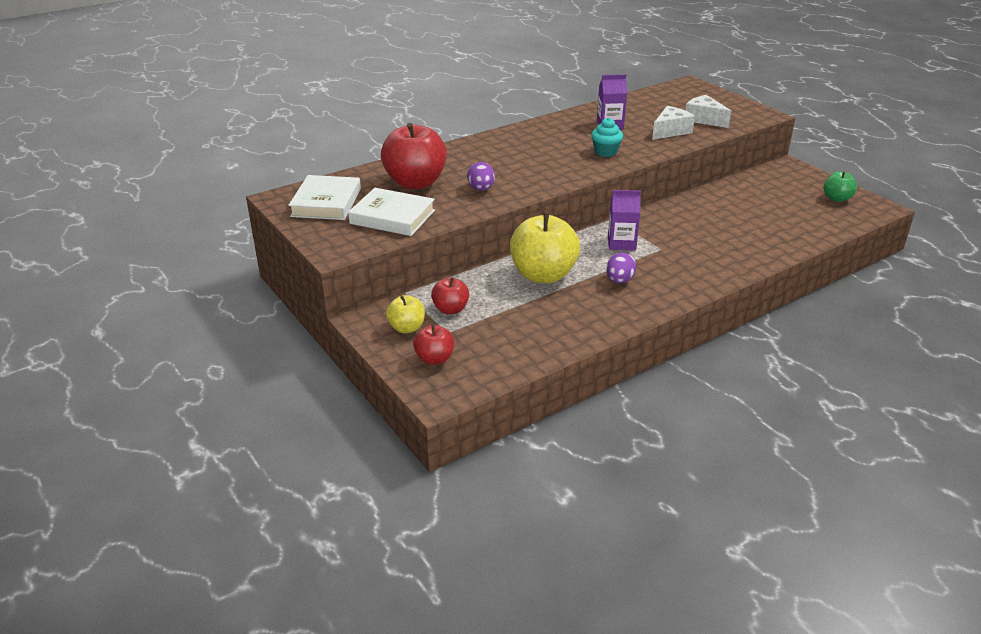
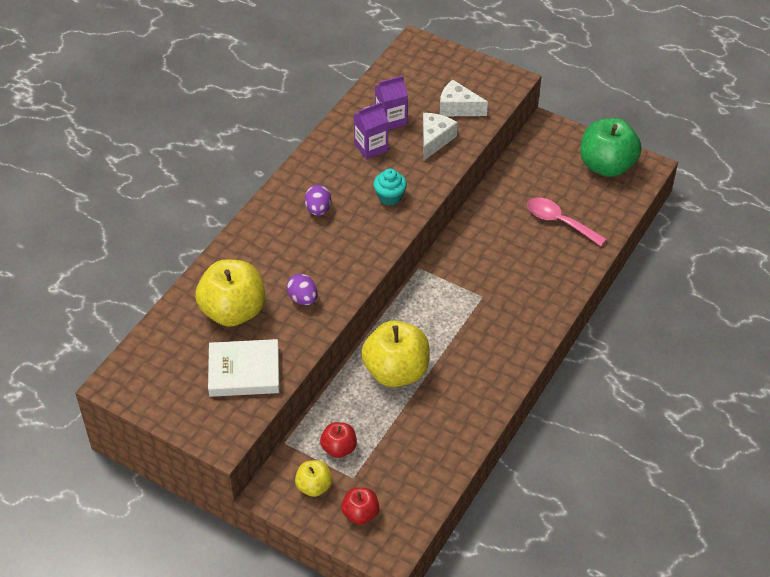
camera: 25 degrees left, 15 degrees up
(326, 202) = (165, 373): white book -> none
(415, 183) = (233, 311): red apple -> yellow apple
(619, 280) = (466, 354): purple egg -> purple egg (318, 209)
(621, 243) = (444, 301): purple carton -> purple carton (391, 120)
(768, 221) = (559, 222): none -> pink spoon
(837, 198) = (606, 166): green apple -> green apple, size x1.94

